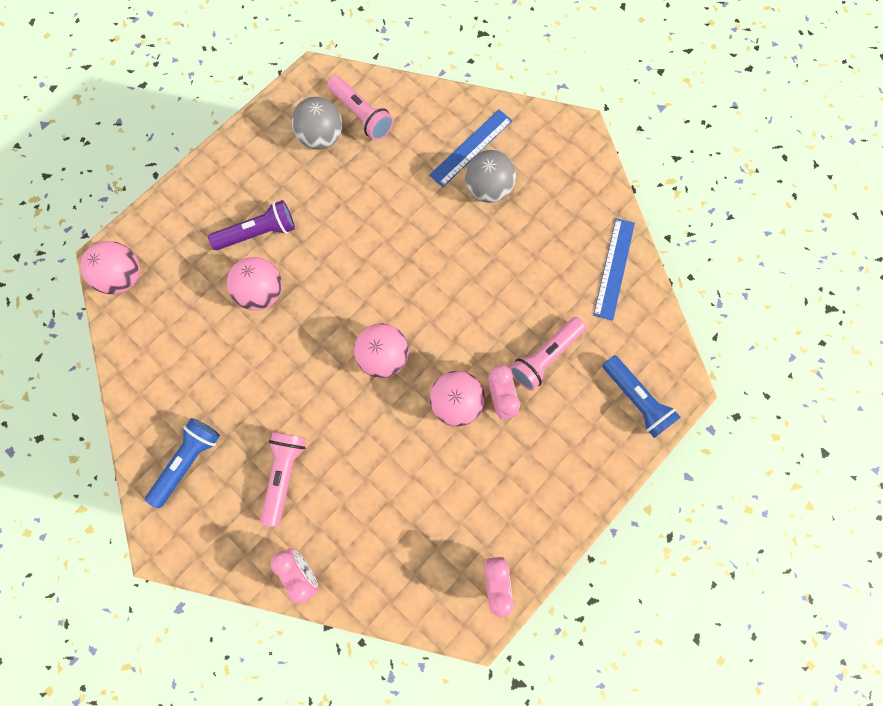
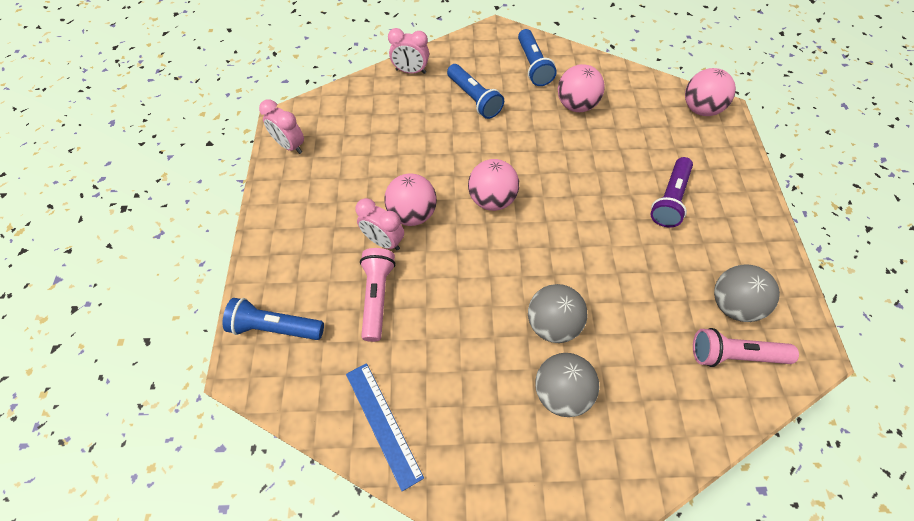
camera: 135 degrees right, 15 degrees down
(261, 292) = (615, 169): pink ball -> pink ball (576, 105)
(284, 475) = (474, 99): pink flashlight -> blue flashlight
(447, 229) = (552, 324): none -> grey ball
(471, 148) = (618, 418): blue ruler -> none

